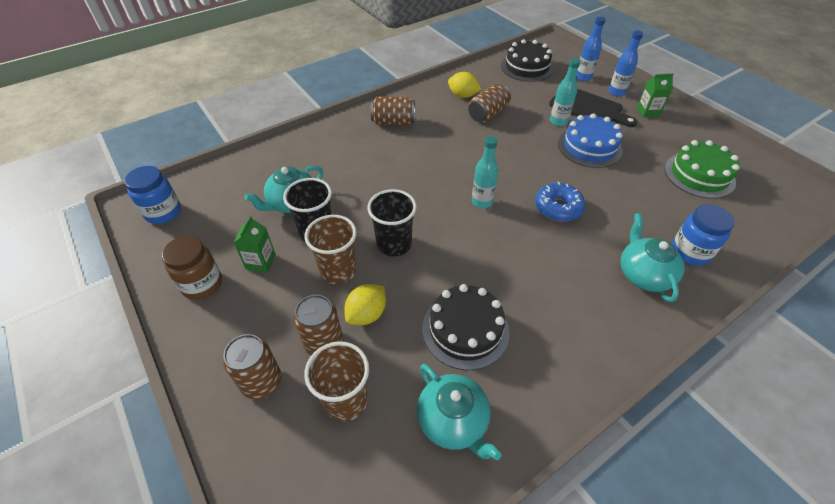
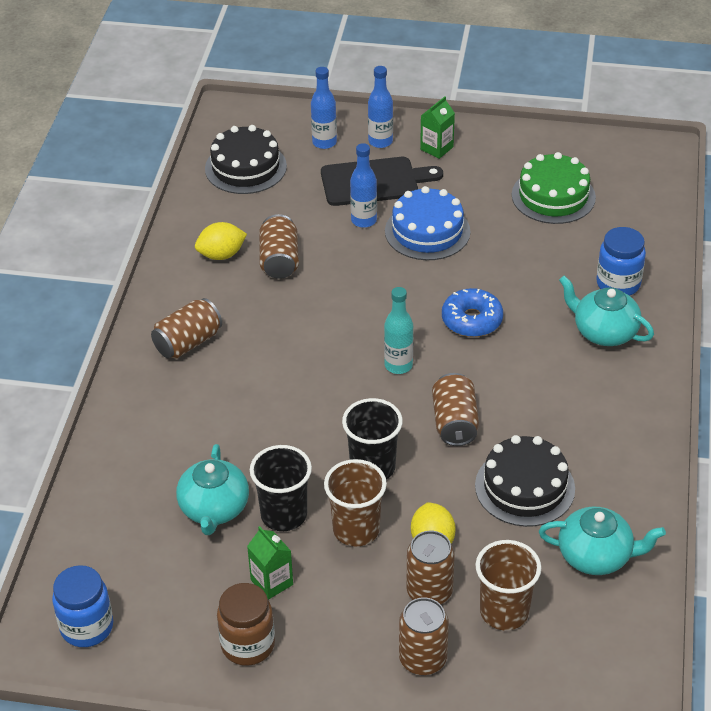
camera: 45 degrees left, 5 degrees down
(473, 256) = (455, 423): none -> brown can
(558, 121) = (364, 220): turquoise bottle -> blue bottle

